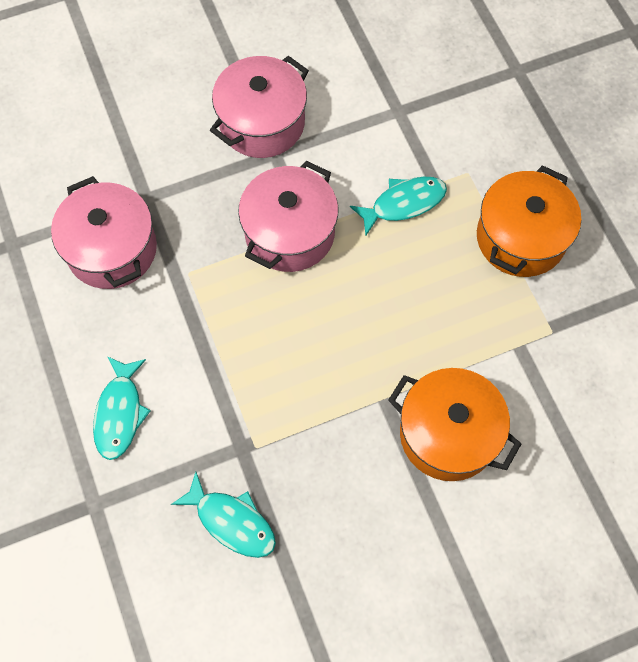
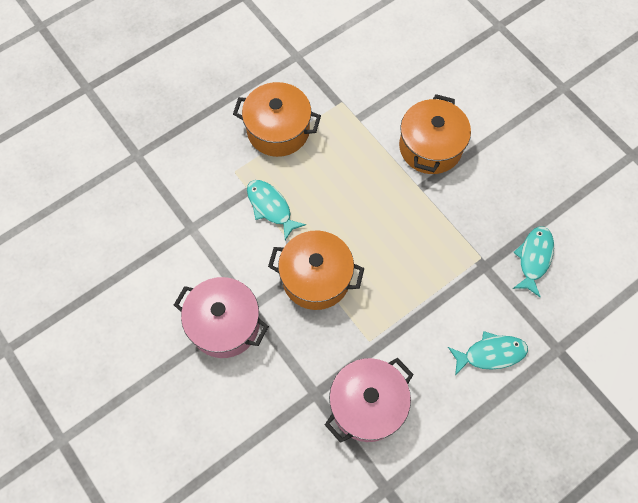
camera: 105 degrees left, 0 degrees up
(290, 233) = (316, 278): pink pot -> orange pot

